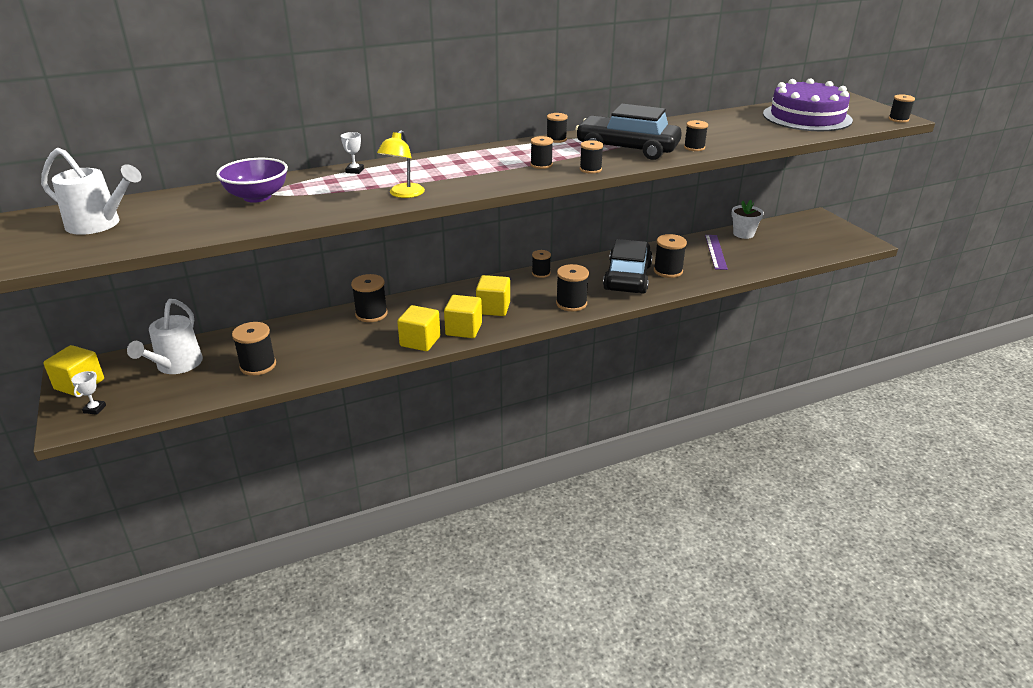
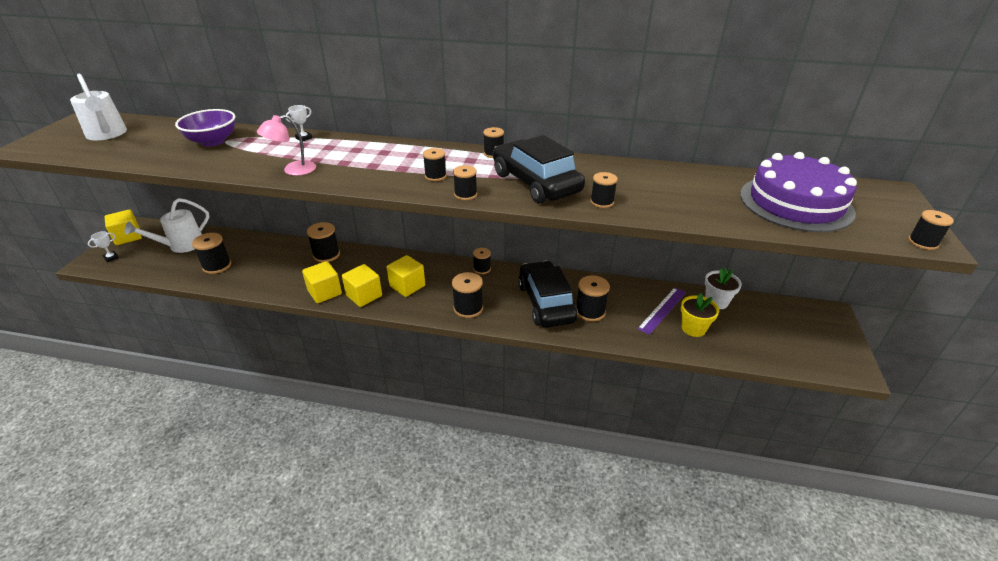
camera: 35 degrees right, 5 degrees up
(403, 194) = (293, 170): yellow lamp -> pink lamp
(627, 277) = (546, 303): black car -> black car turned 60 degrees counterclockwise
(750, 255) = (693, 328): none -> yellow flower pot

